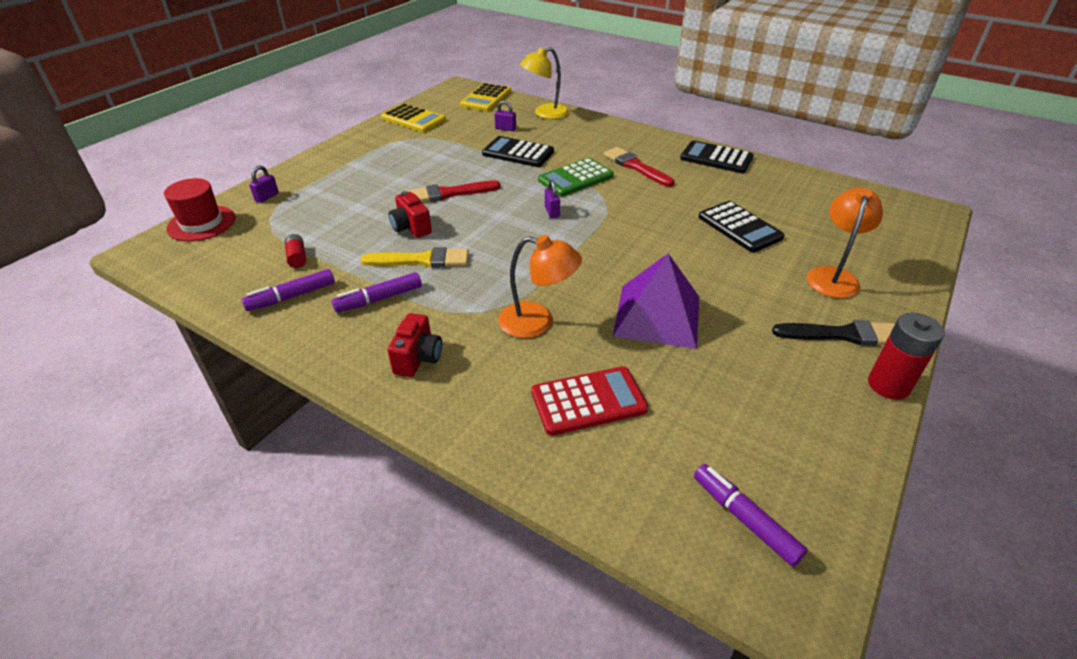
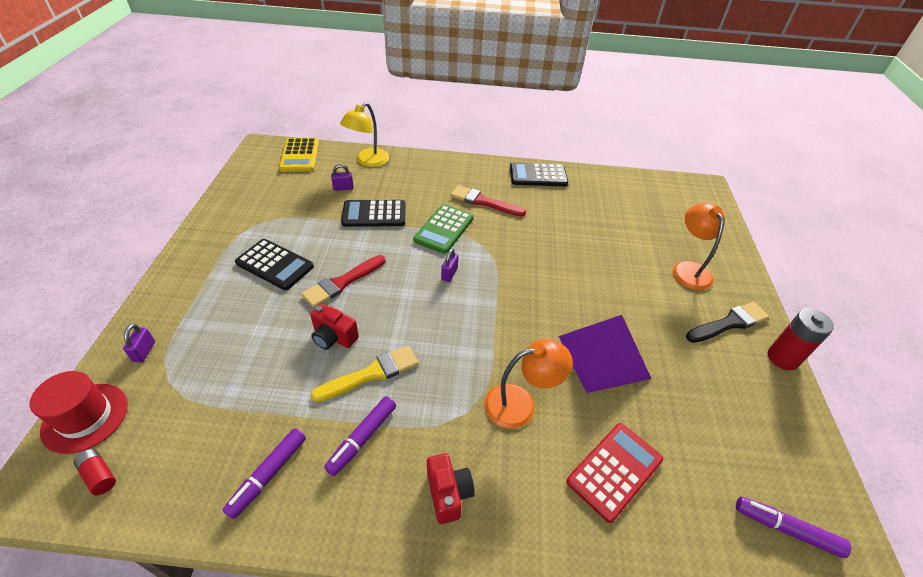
camera: 30 degrees left, 5 degrees up
(297, 257) = (238, 421): red battery -> red battery (99, 475)
(413, 119) = (242, 199): yellow calculator -> none
(552, 212) = (449, 274): purple padlock -> purple padlock turned 60 degrees clockwise
(739, 227) = (600, 242): black calculator -> black calculator (275, 265)

